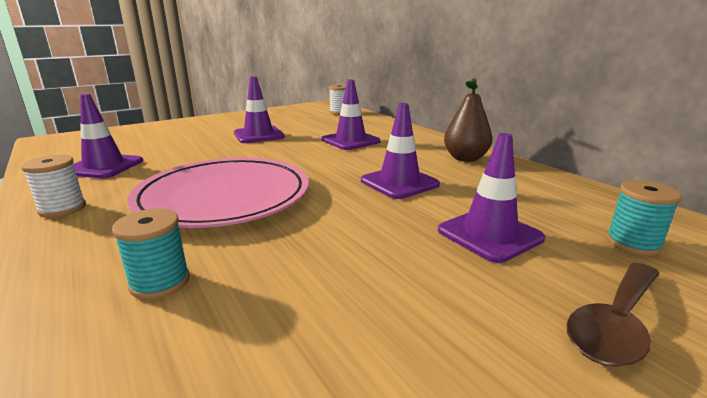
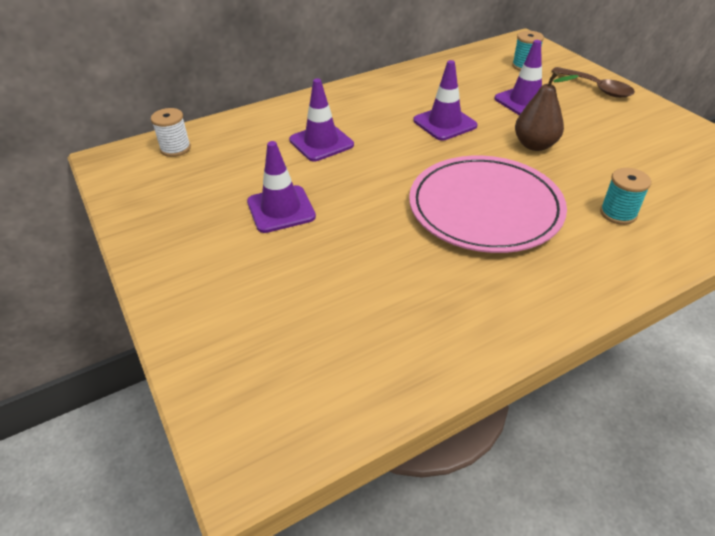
camera: 85 degrees left, 20 degrees up
(62, 209) = (528, 306): white spool -> none
(104, 166) = (403, 321): purple traffic cone -> none
(465, 158) = (386, 89): brown pear -> brown pear (535, 145)

